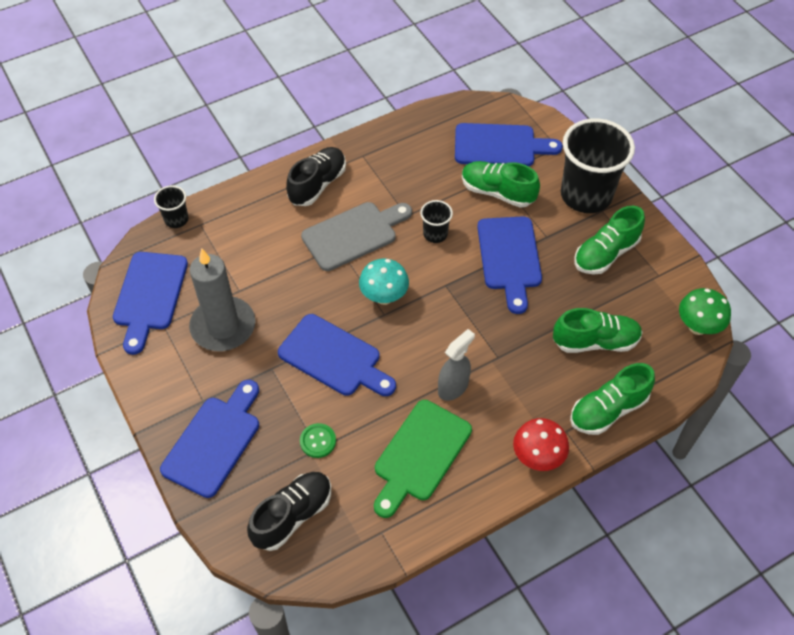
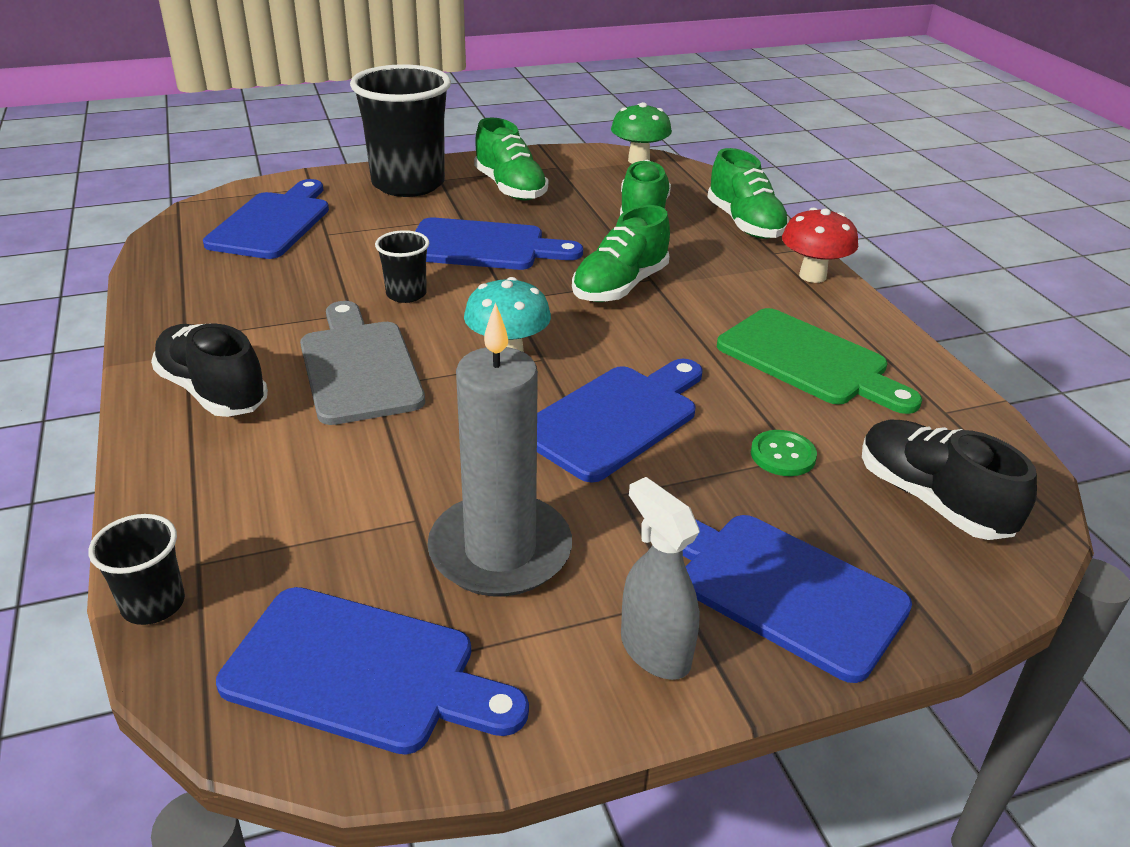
camera: 80 degrees left, 20 degrees down
(453, 387) = (695, 318): grey spray bottle -> grey spray bottle (654, 650)
(497, 192) = (359, 237): green shoe -> green shoe (620, 286)

